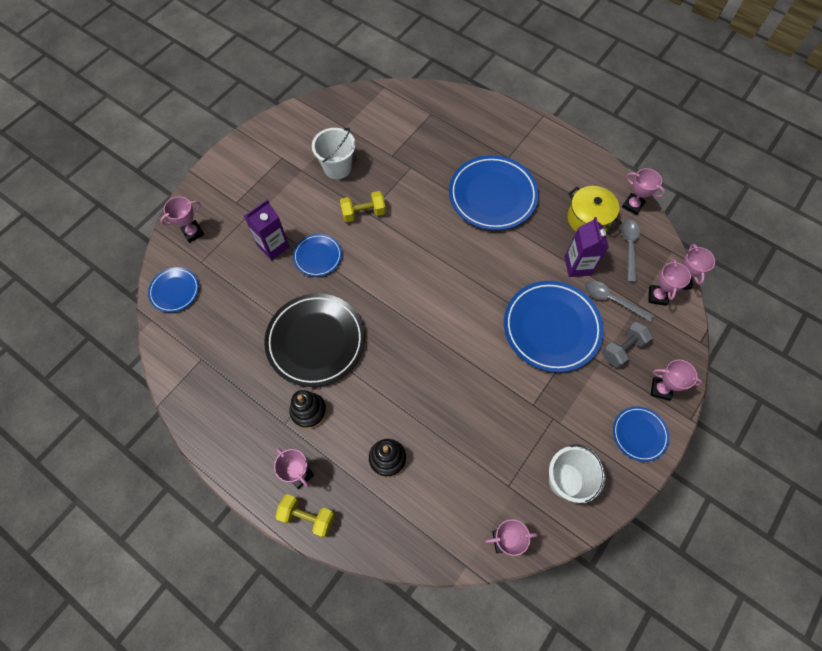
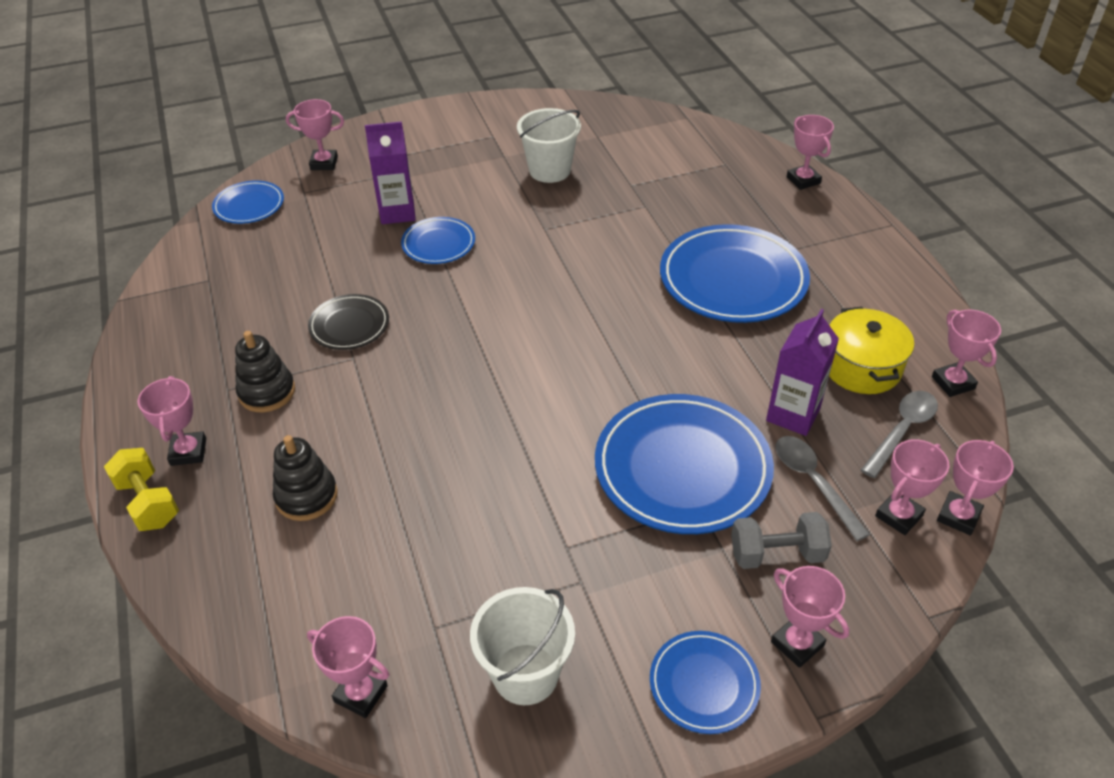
camera: 35 degrees right, 20 degrees down
(316, 341) = (349, 325): black plate -> black plate, size x0.52
(363, 213) = (538, 226): yellow dumbbell -> none
(479, 105) = (803, 180): none -> pink trophy

